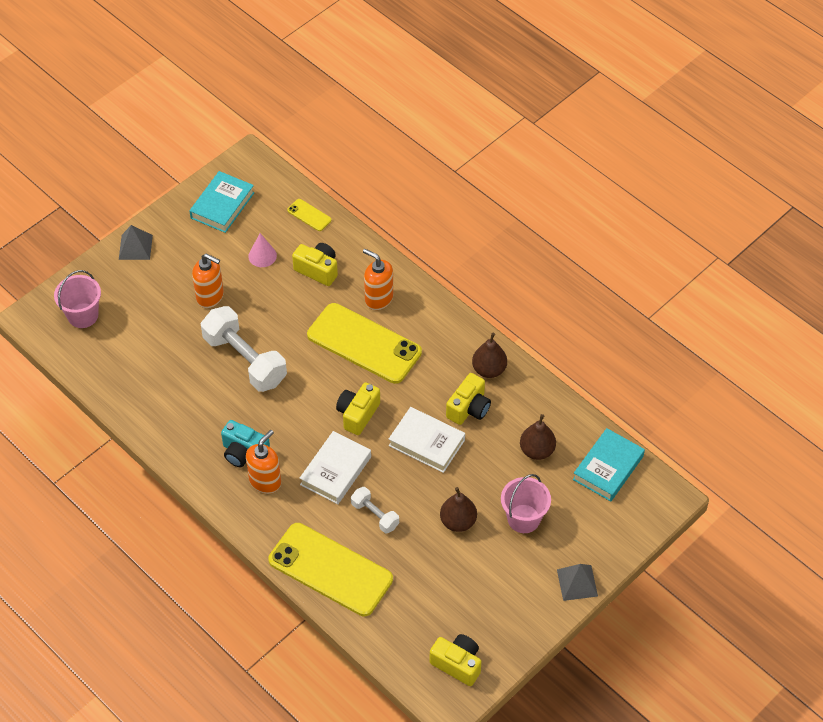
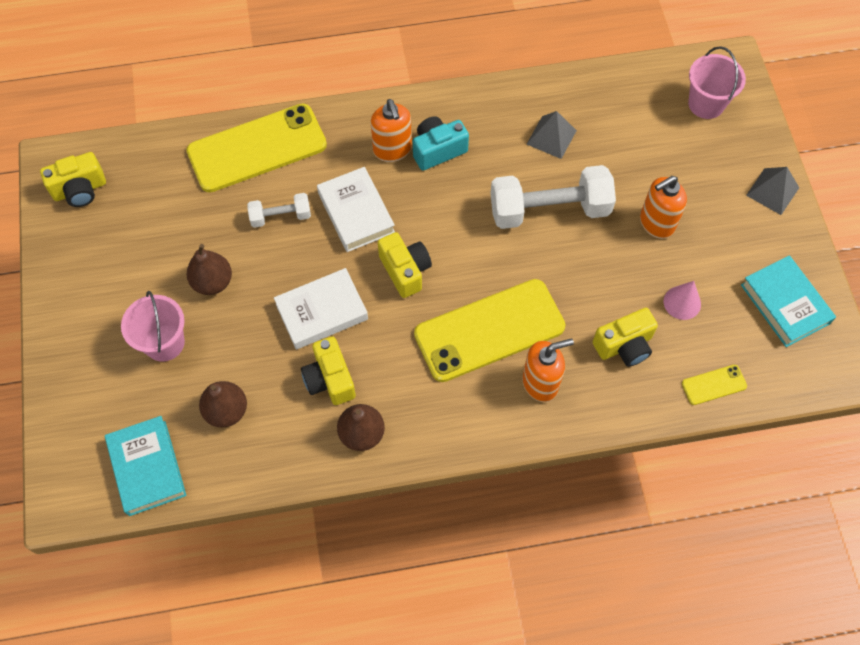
camera: 125 degrees right, 10 degrees up
(577, 582) = (58, 343): grey pyramid -> grey pyramid (551, 137)

